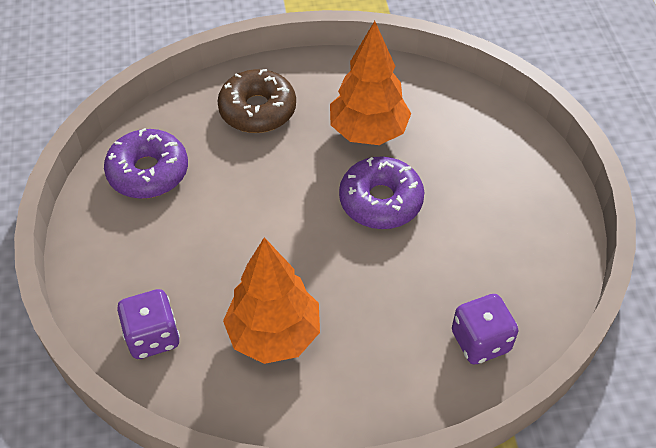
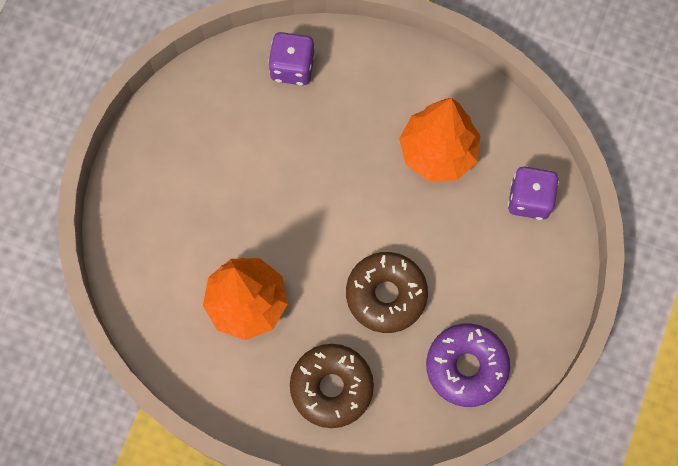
camera: 150 degrees left, 20 degrees up
(252, 191) = (386, 295): none -> brown donut
(380, 201) = (284, 224): purple donut -> none

